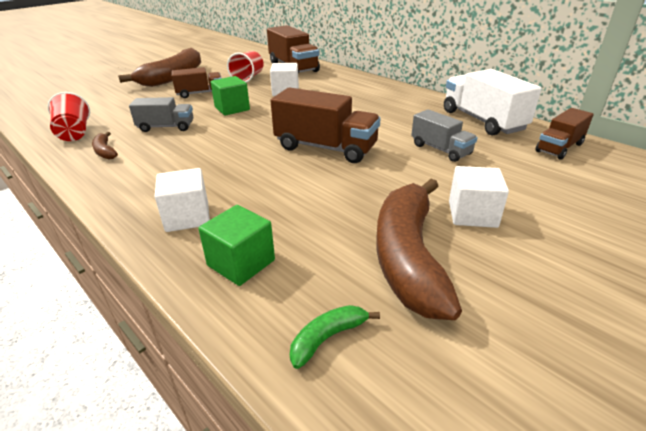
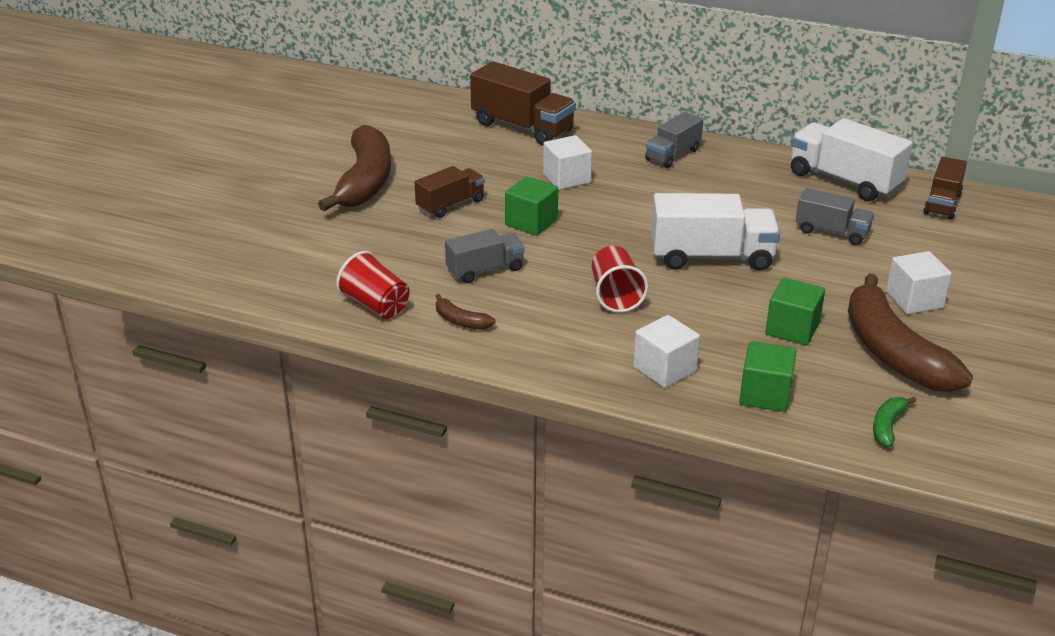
camera: 25 degrees left, 0 degrees up
(248, 78) = (481, 161): red cup -> red cup (615, 295)
(325, 148) = (711, 257): brown truck -> white truck
(331, 212) = (792, 329): none -> green cube
(369, 90) = (672, 155): none -> grey truck

